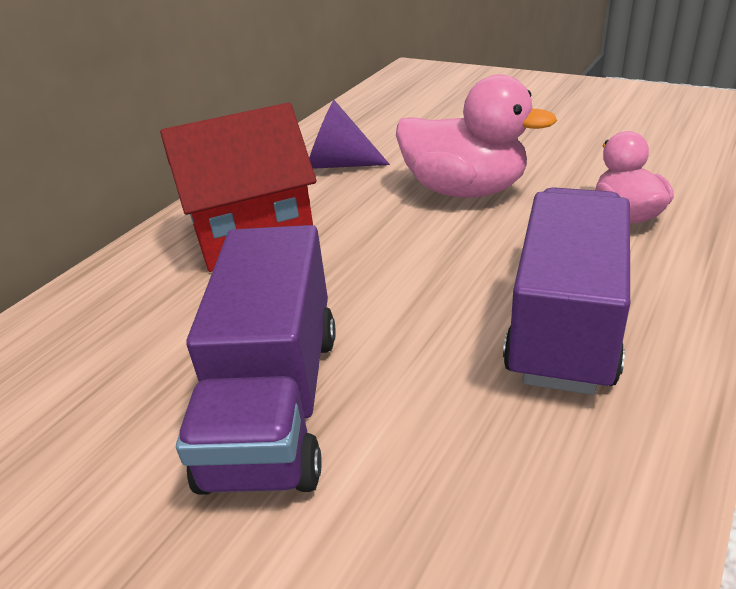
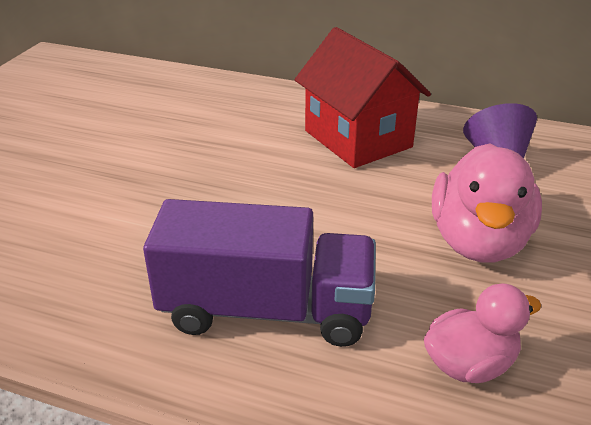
camera: 75 degrees right, 0 degrees up
(275, 403) = (172, 181): purple truck -> none

